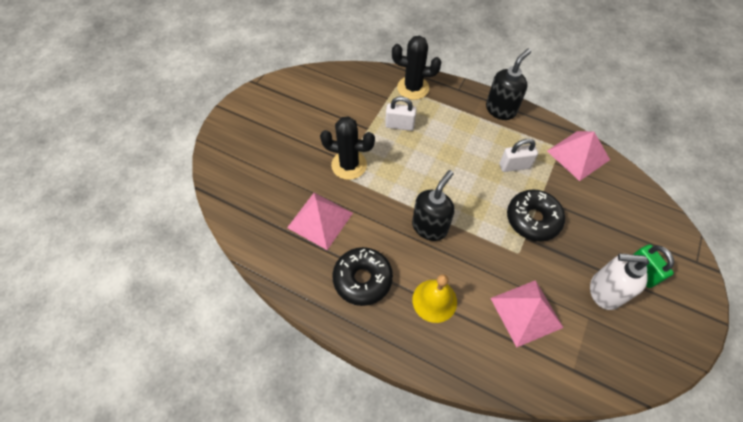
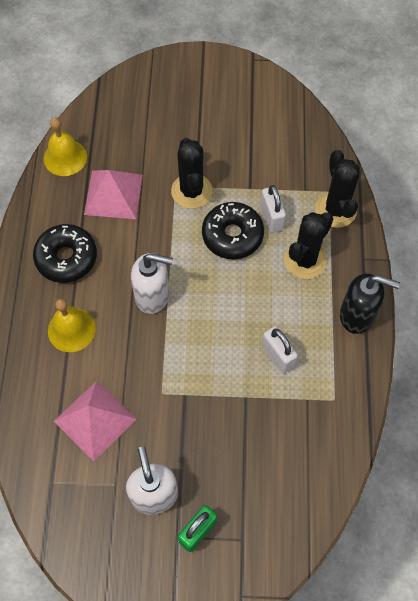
camera: 65 degrees right, 5 degrees up
(260, 243) = (65, 157): none -> yellow bell
(430, 227) = (153, 296): black soap dispenser -> white soap dispenser
(444, 120) = (305, 260): none -> black cactus
(532, 219) = (212, 396): black donut -> black donut (232, 235)
(578, 155) = (333, 423): pink pyramid -> none

